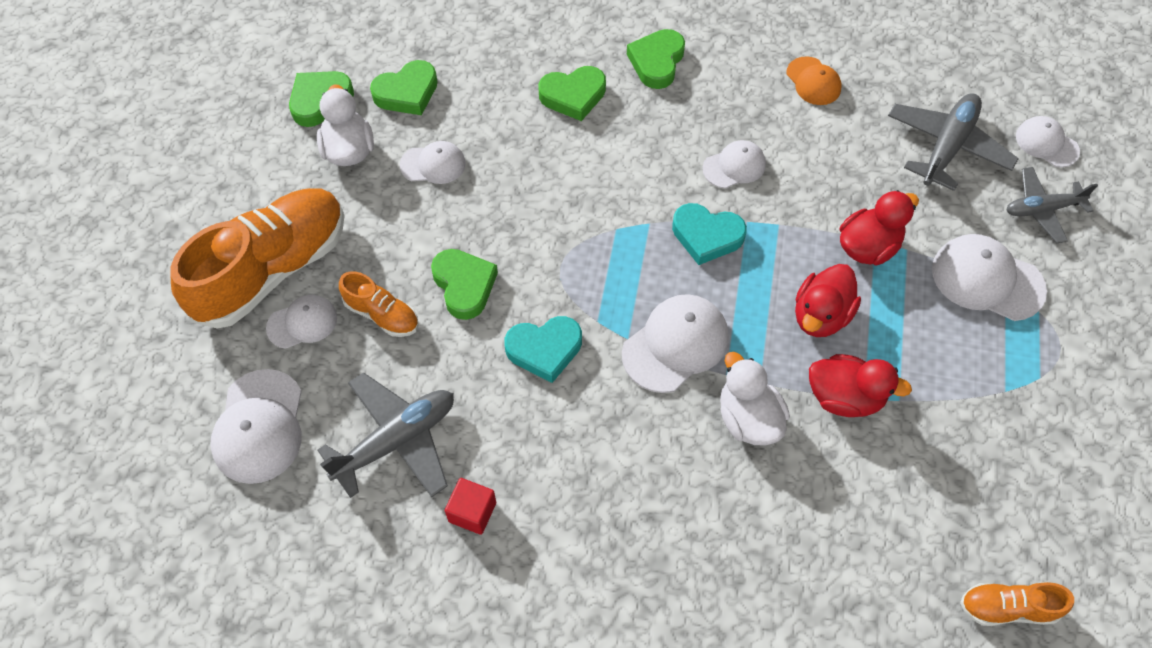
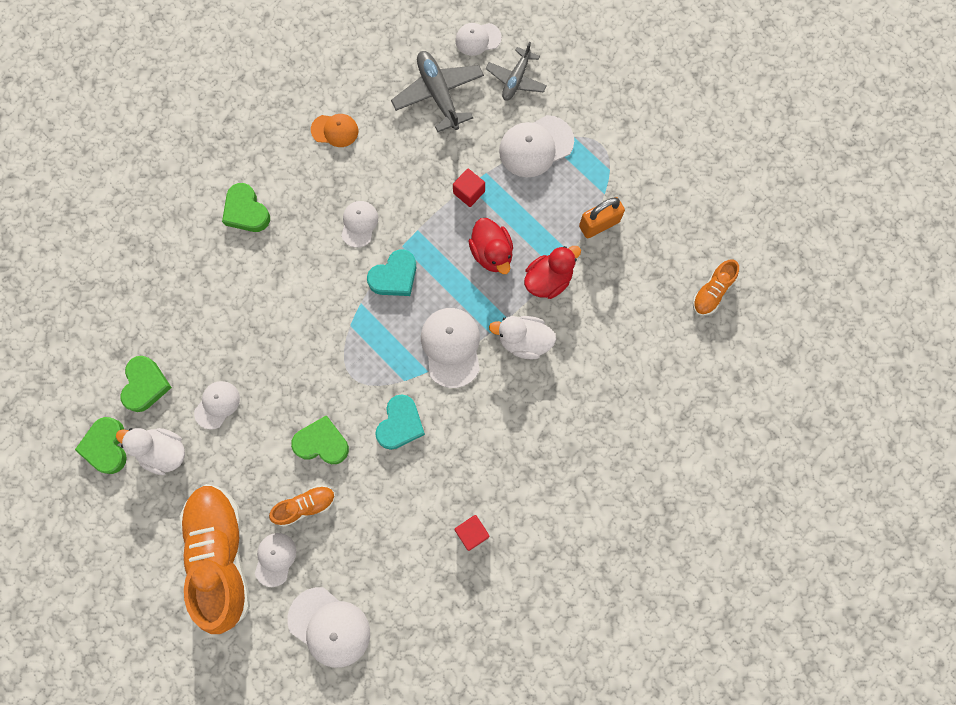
camera: 55 degrees left, 15 degrees up
(396, 440) = (397, 549): grey plane -> none
(573, 96) = (232, 281): green heart -> none
(868, 247) = (469, 192): red duck -> red cube
(963, 410) = (599, 224): none -> orange padlock

